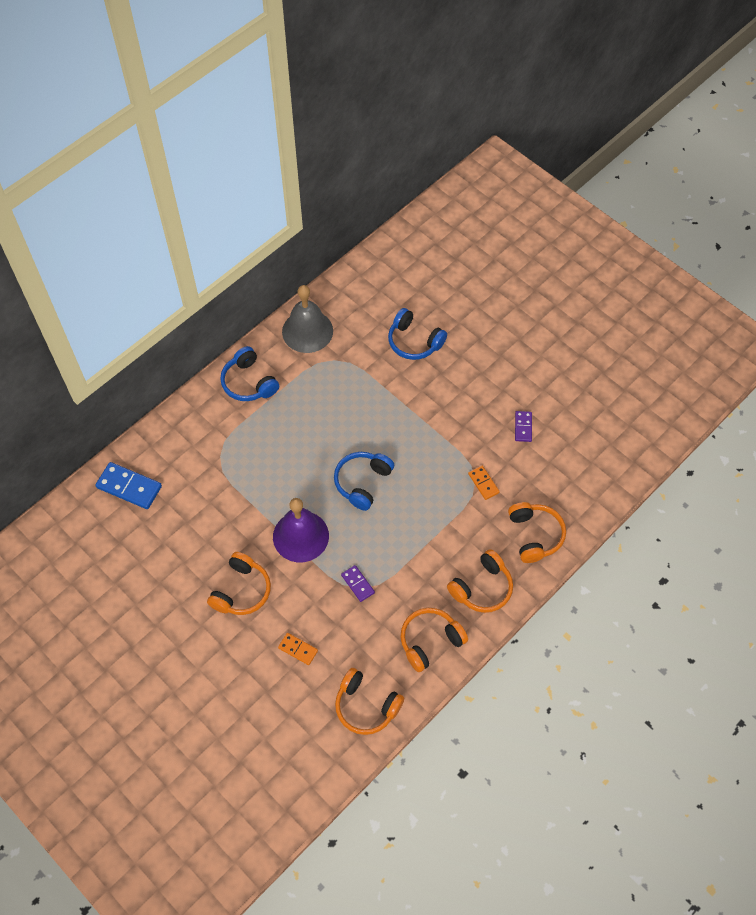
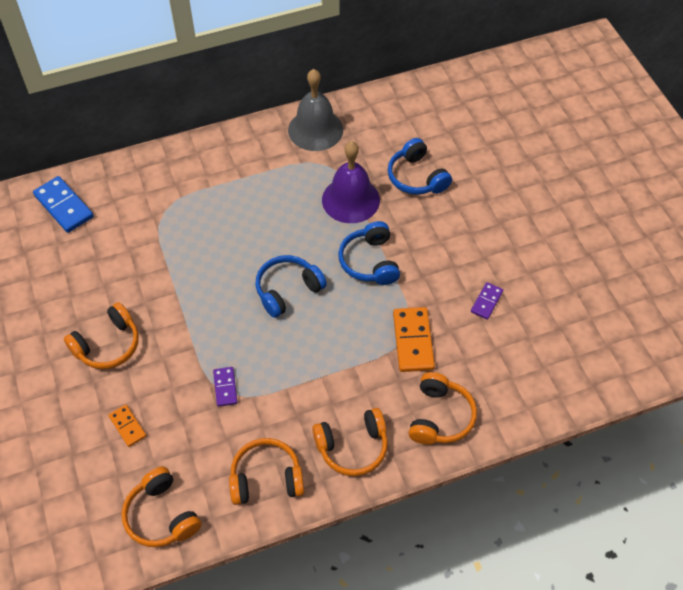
camera: 25 degrees right, 5 degrees down
(249, 382) = (231, 155): blue headphones -> blue headphones (370, 261)
(300, 536) = (196, 317): purple bell -> purple bell (350, 200)
(483, 483) = (413, 341): orange domino -> orange domino, size x1.76

